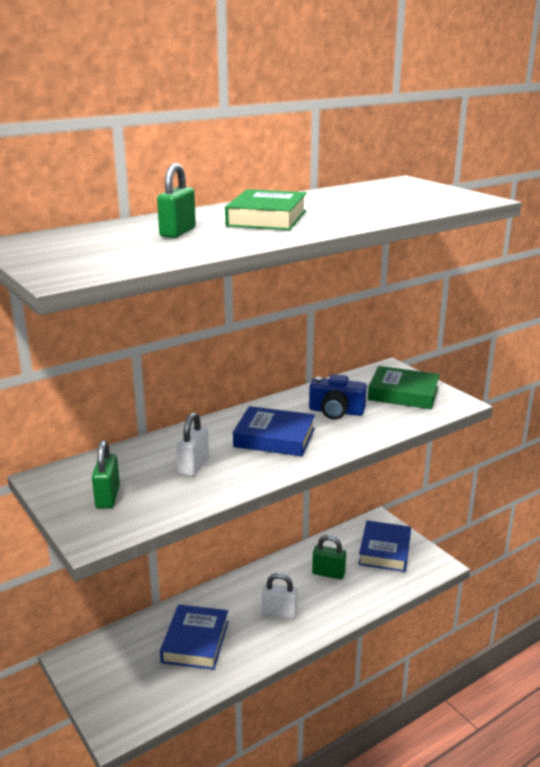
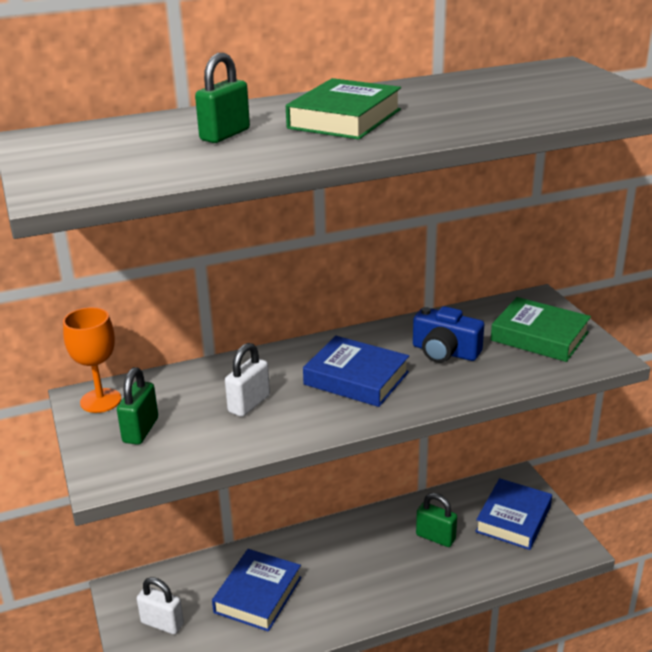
camera: 15 degrees right, 5 degrees up
(61, 479) = (100, 401): none -> orange goblet
(279, 613) = (362, 577): white padlock -> white padlock (162, 623)

